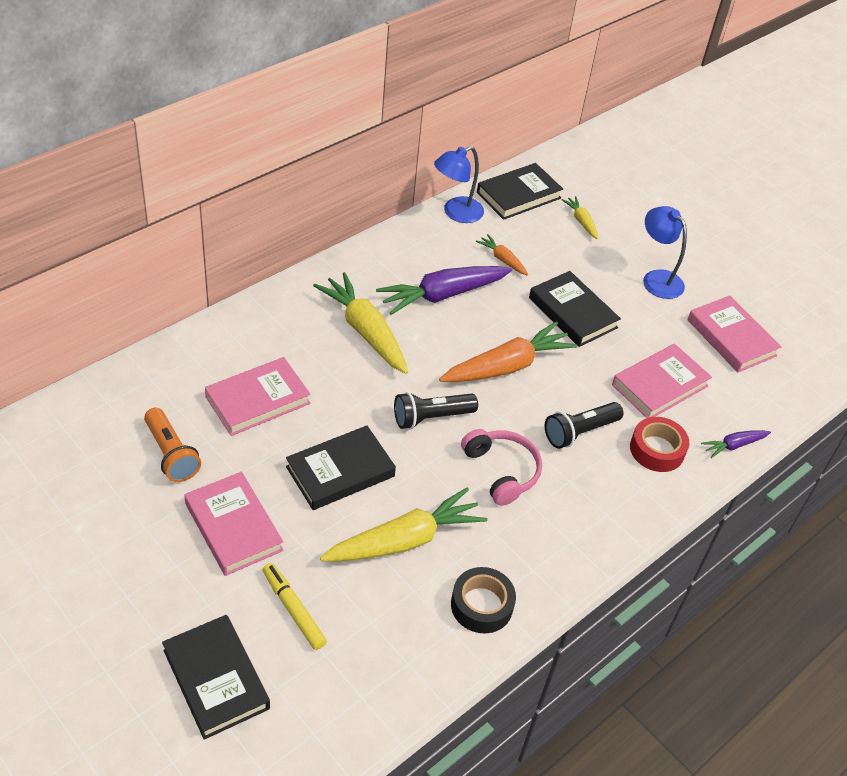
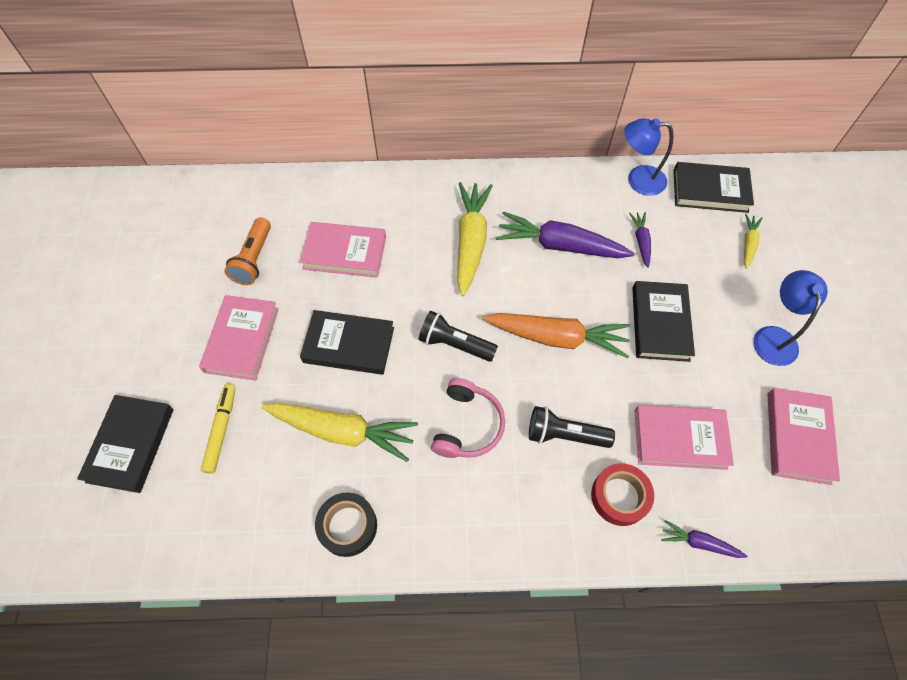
camera: 45 degrees right, 15 degrees up
(502, 259) = (641, 241): orange carrot -> purple carrot

